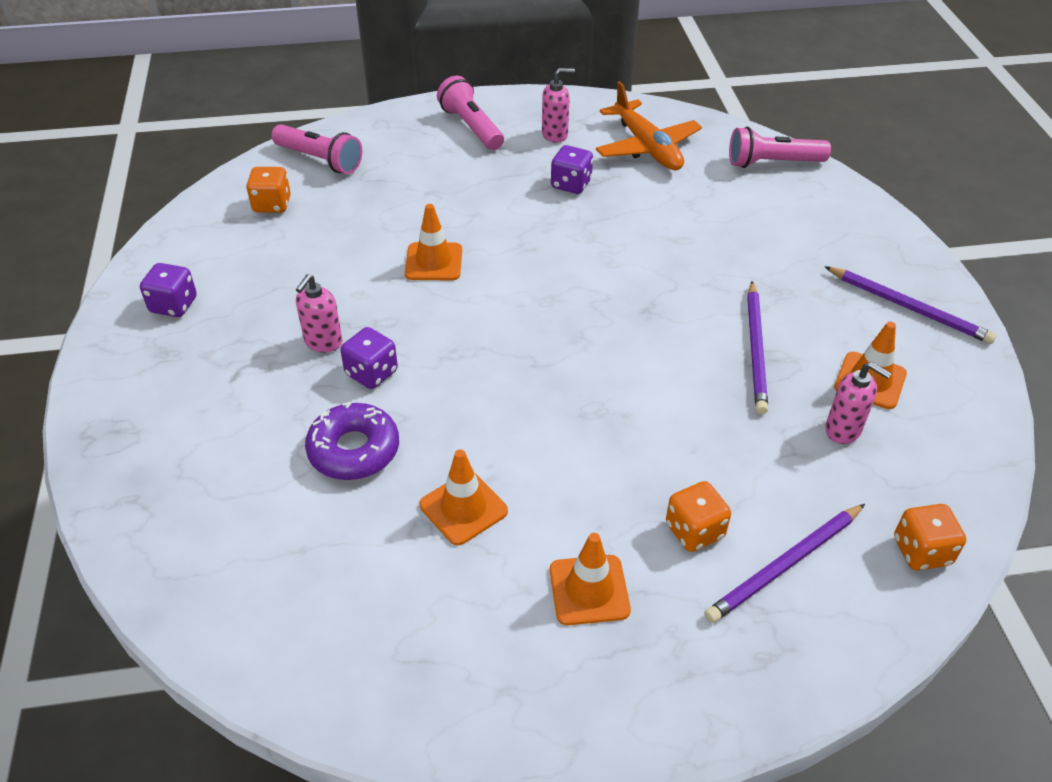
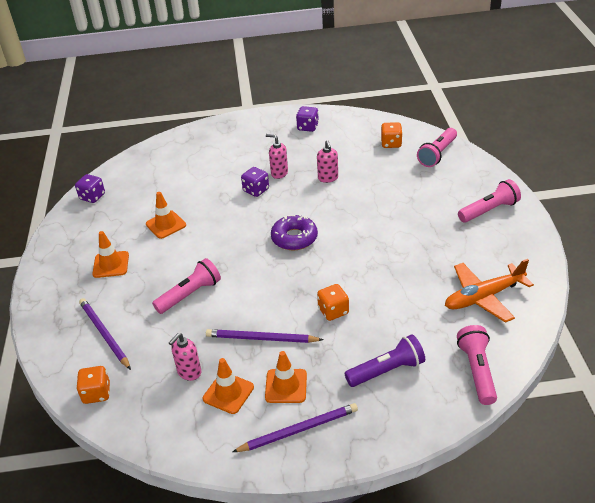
camera: 95 degrees right, 5 degrees down
(354, 450) = (206, 190): purple donut -> purple donut (294, 238)
(434, 262) = (343, 204): orange traffic cone -> orange traffic cone (286, 386)
(555, 134) = (489, 249): pink soap dispenser -> pink soap dispenser (328, 178)
(571, 184) = (428, 257): purple dice -> purple dice (92, 197)
(668, 447) = (190, 294): none -> pink flashlight
(694, 531) = (134, 301): orange dice -> orange dice (333, 311)
(789, 230) = (386, 371): none -> purple flashlight
(909, 307) = (299, 430): purple pencil -> purple pencil turned 150 degrees counterclockwise

